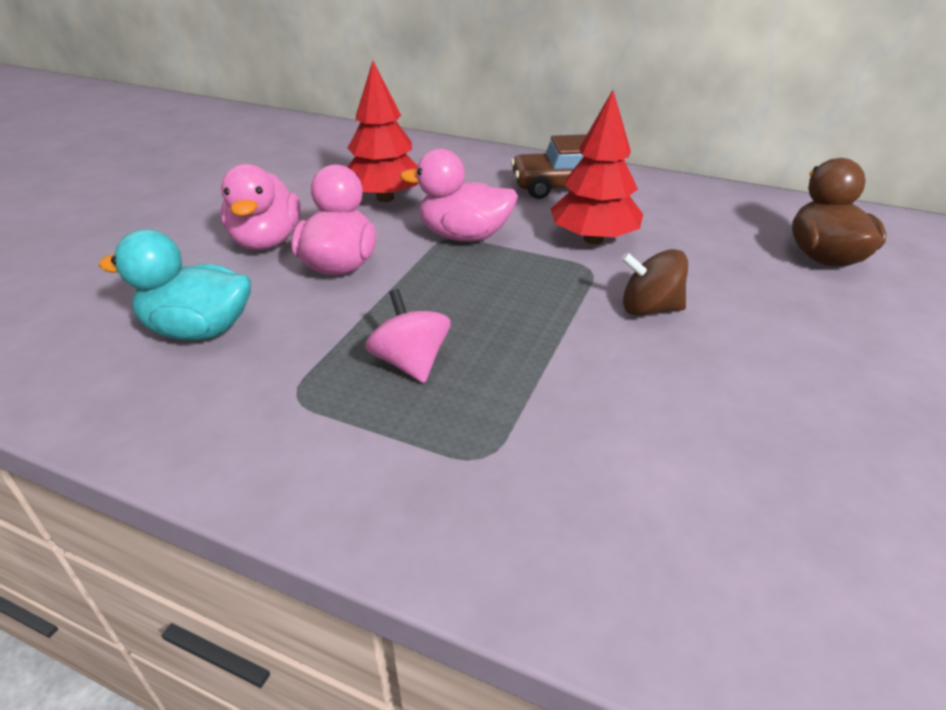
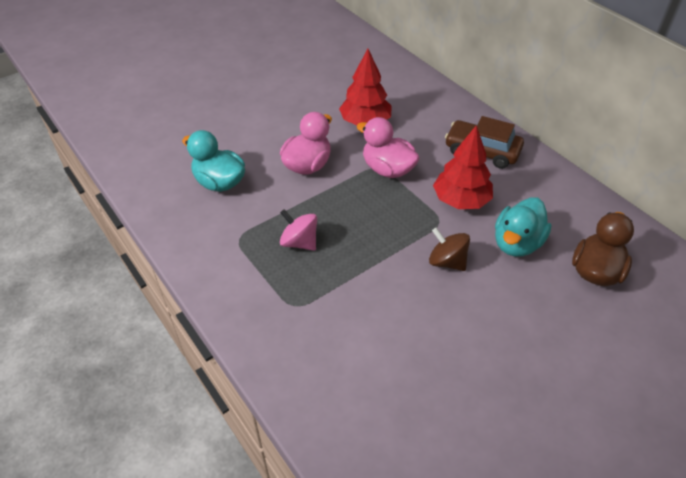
camera: 30 degrees right, 10 degrees up
(266, 241) = (282, 134): pink duck -> none
(410, 363) = (299, 242): pink spinning top -> pink spinning top turned 60 degrees counterclockwise
(708, 260) = (516, 243): none -> turquoise duck

